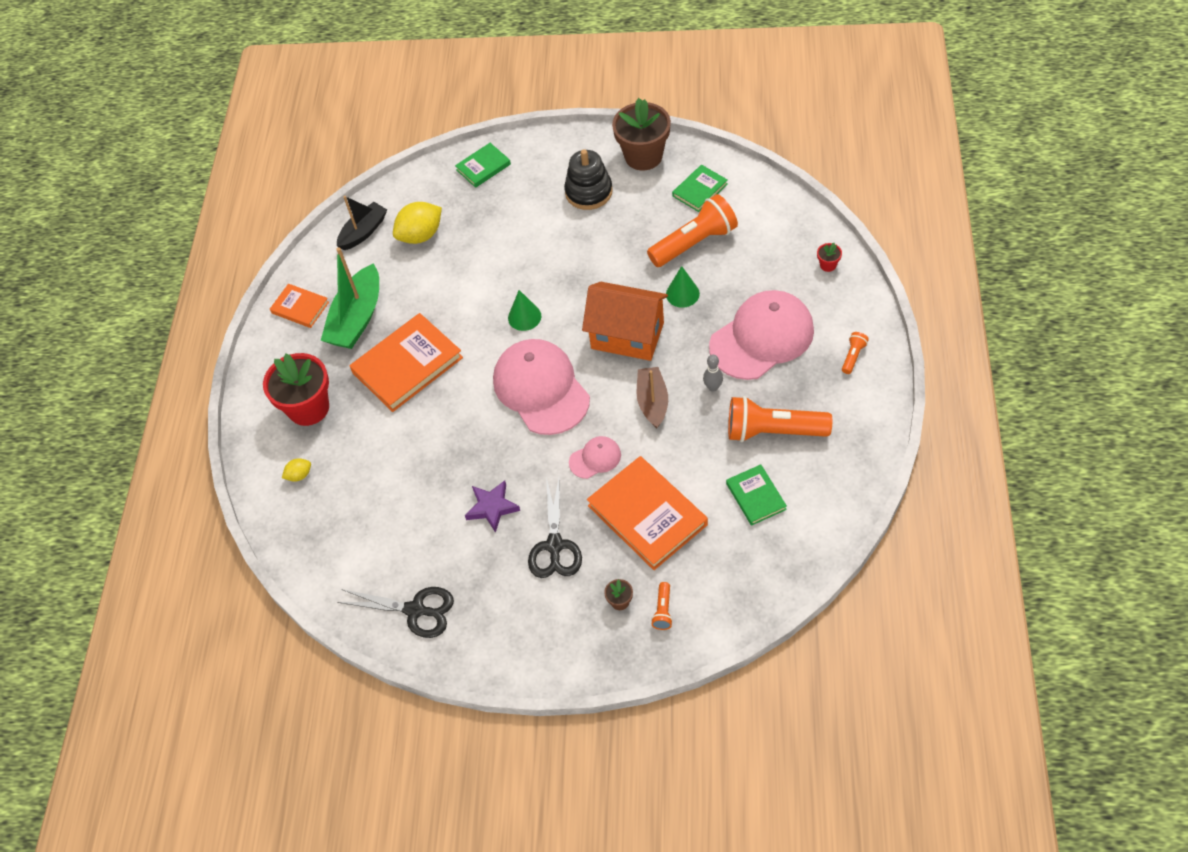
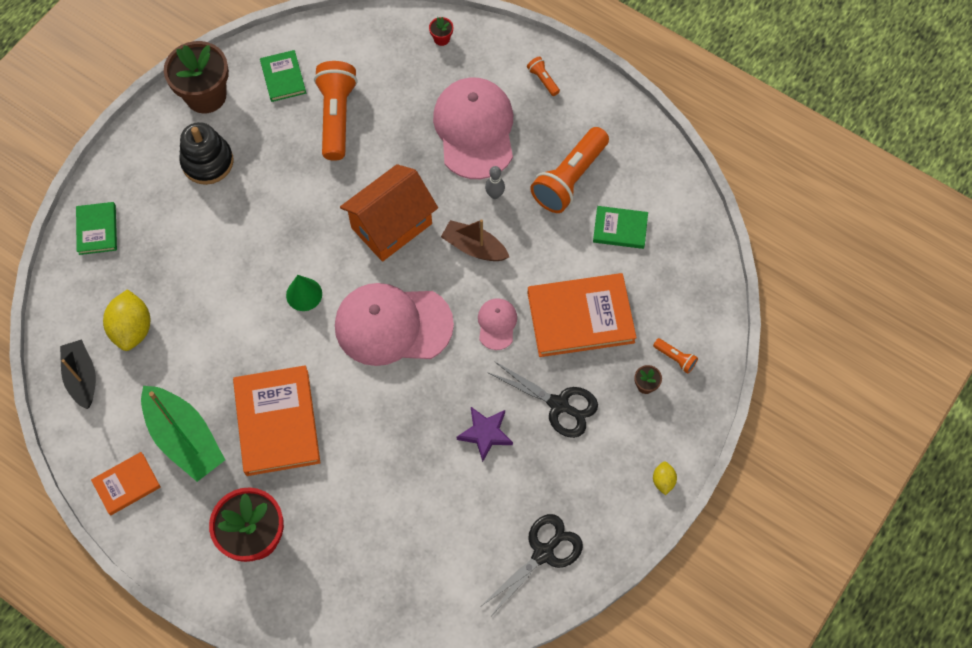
camera: 65 degrees left, 10 degrees up
(299, 475) = (327, 583): yellow lemon -> yellow lemon (663, 481)
(682, 294) = (382, 158): green cone -> none

